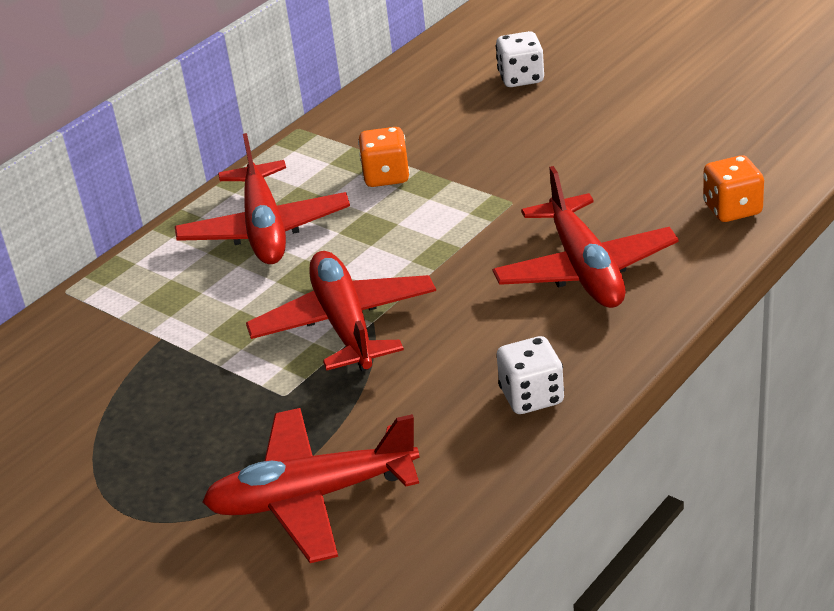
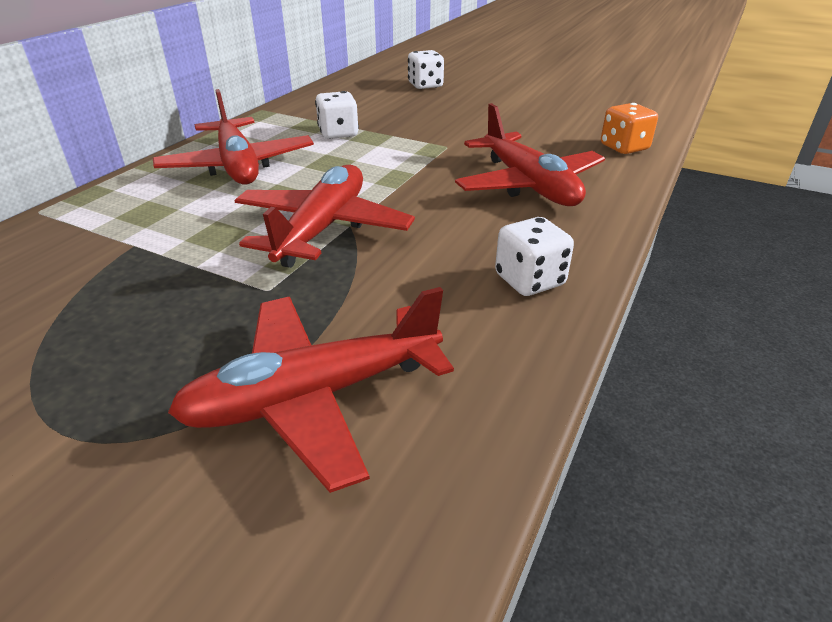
camera: 15 degrees left, 0 degrees up
(345, 324) = (323, 229): red plane -> red plane turned 45 degrees clockwise
(386, 176) = (338, 133): orange dice -> white dice

